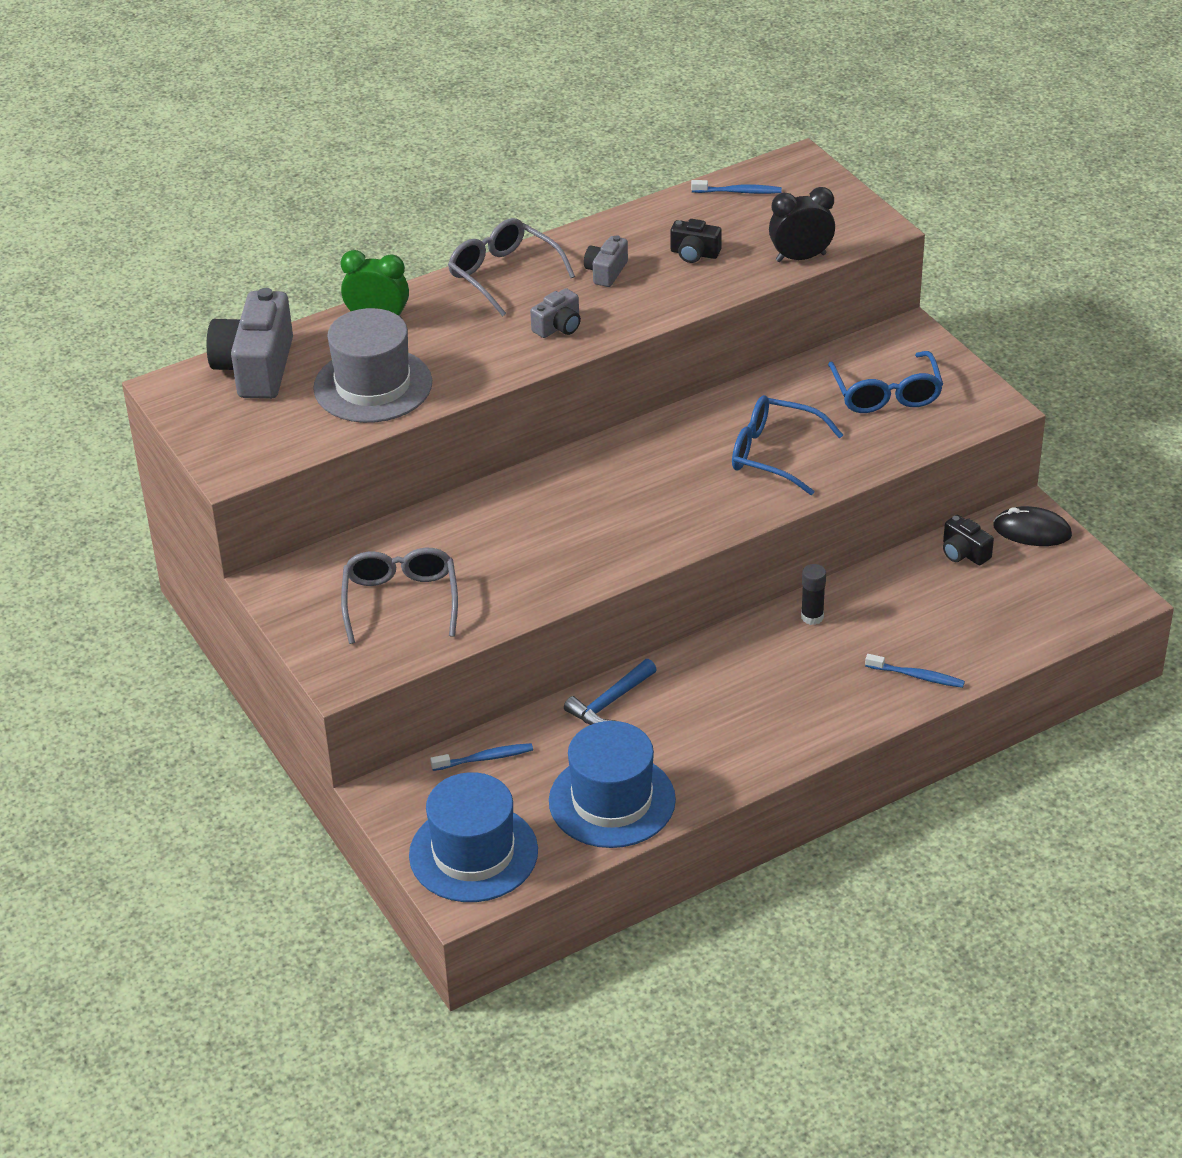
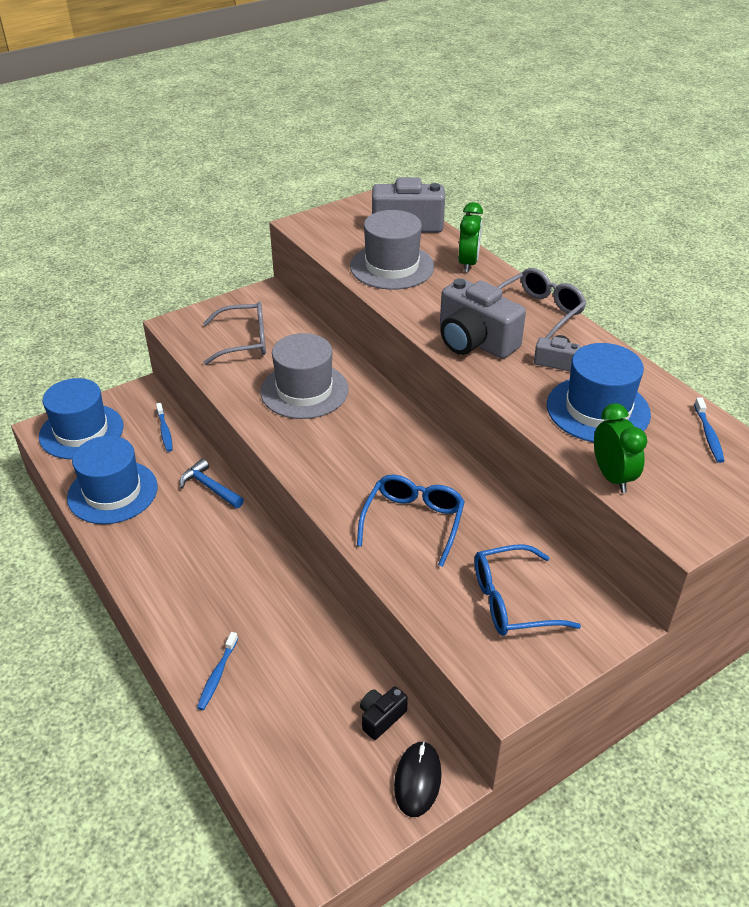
camera: 85 degrees right, 0 degrees up
(525, 540) = (304, 390): none -> grey hat
(558, 327) = (475, 341): grey camera -> grey camera, size x2.03
(694, 253) = (598, 409): black camera -> blue hat
(801, 257) = (612, 477): black clock -> green clock
(812, 617) = (295, 602): black glue stick -> none

